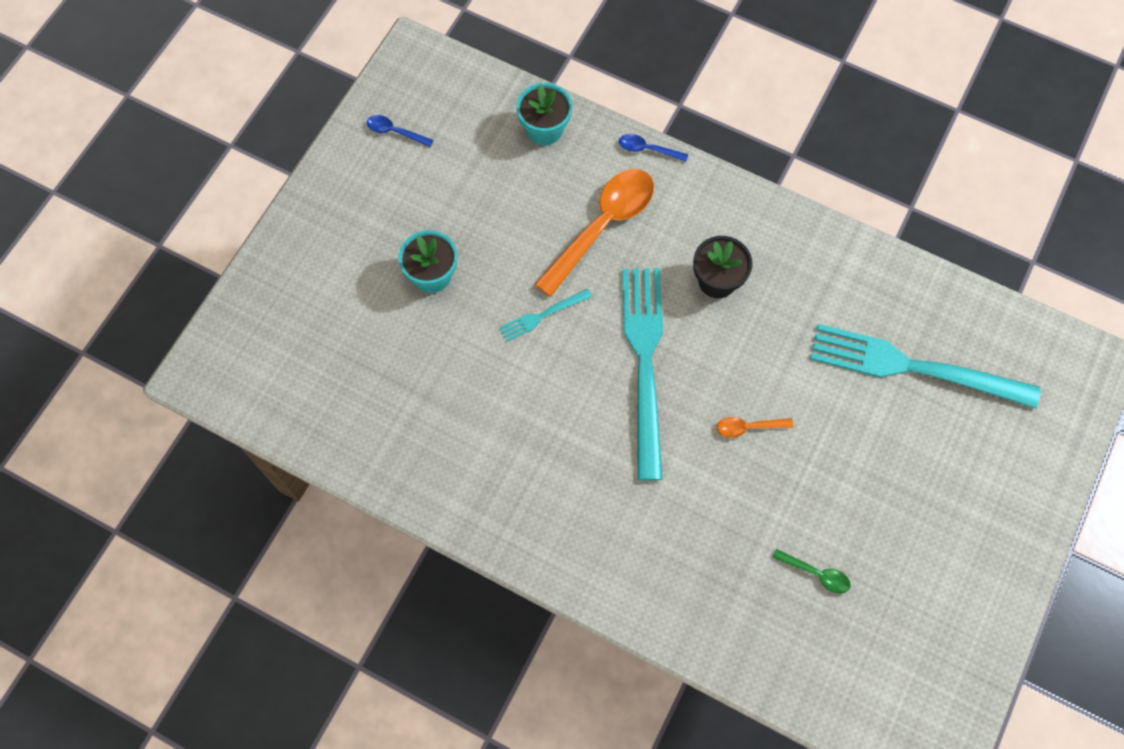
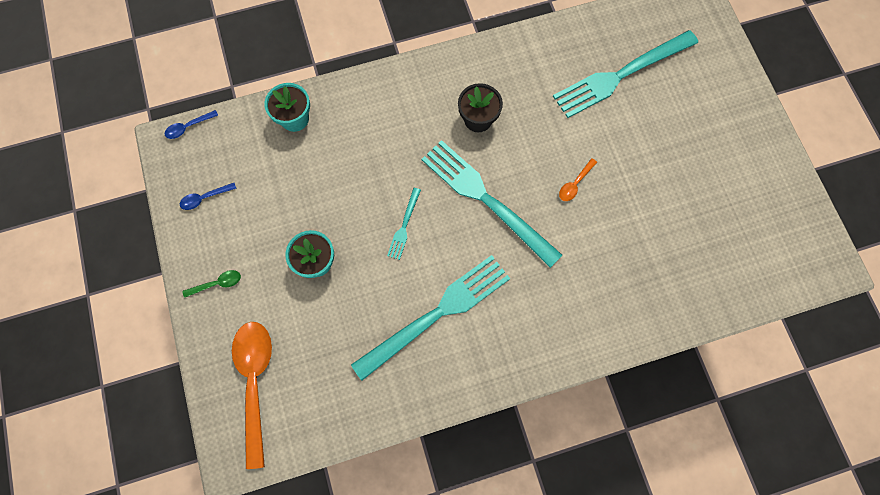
camera: 45 degrees left, 5 degrees up
(491, 421) = (438, 312): none -> turquoise fork
(602, 227) = (385, 145): orange spoon -> orange spoon (255, 383)
(648, 149) = (365, 79): blue spoon -> blue spoon (188, 127)
(816, 573) = (685, 228): green spoon -> green spoon (217, 284)

